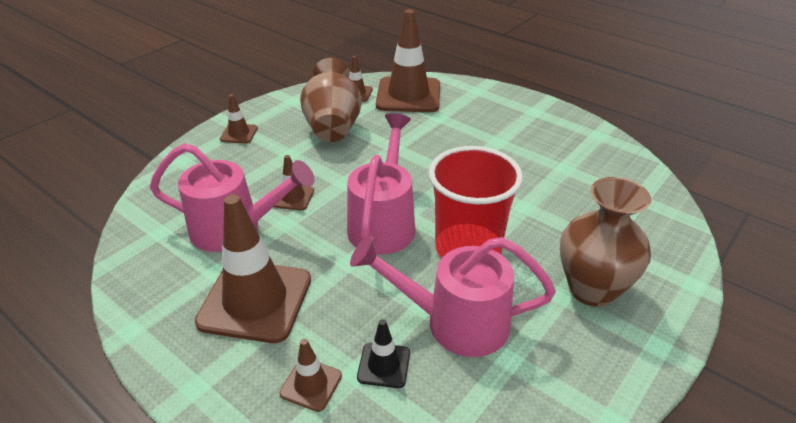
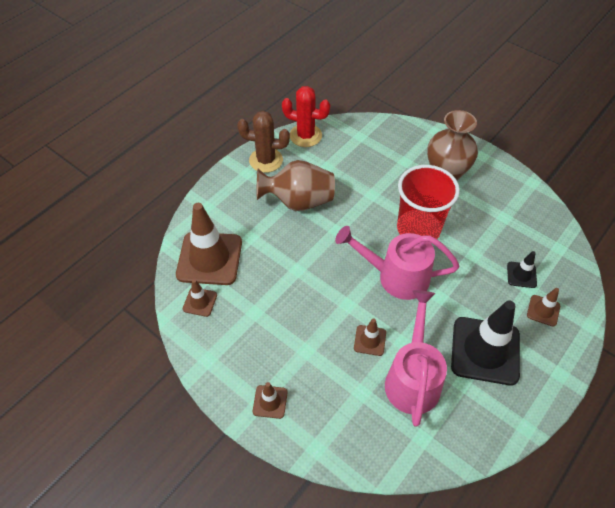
camera: 90 degrees left, 15 degrees up
(255, 300) = (485, 351): brown traffic cone -> black traffic cone
(333, 127) = (262, 318): brown vase -> brown vase (298, 201)
(454, 322) = (483, 240): pink watering can -> none
(559, 123) = (266, 160): none -> brown cactus
(617, 151) = (305, 135): none -> red cactus

